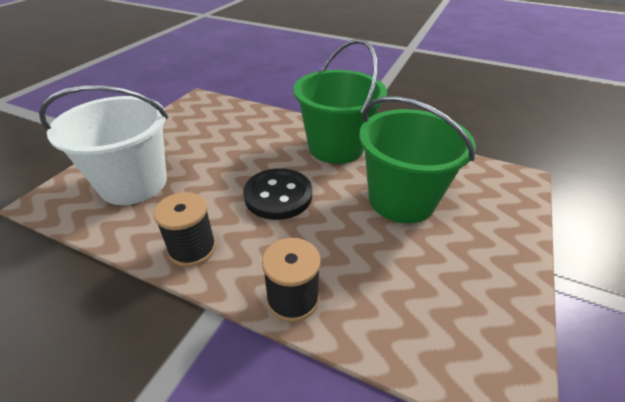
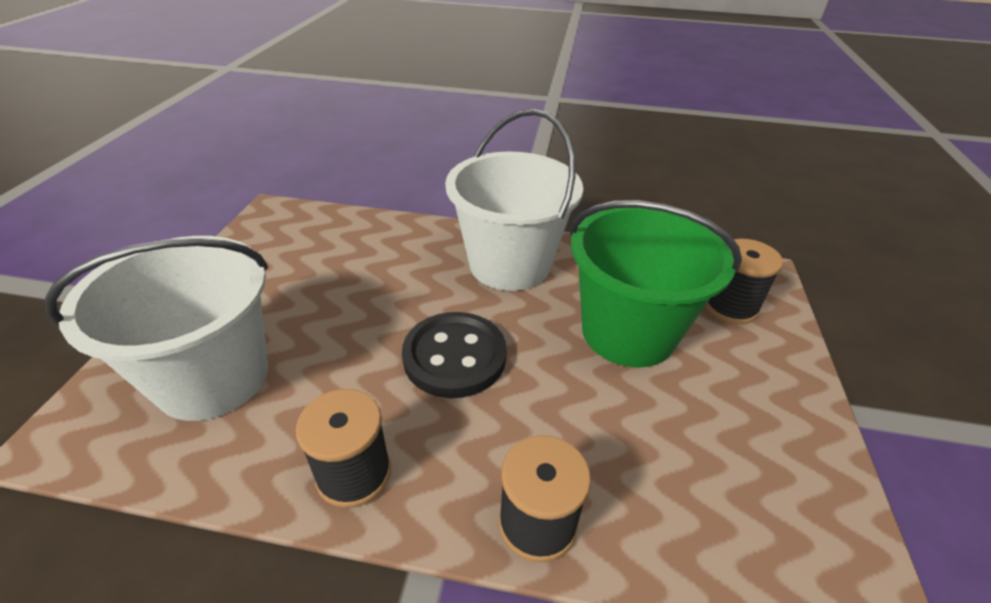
camera: 15 degrees left, 0 degrees up
(336, 147) = (509, 264): green bucket -> white bucket
(485, 195) = (730, 306): none -> black spool

